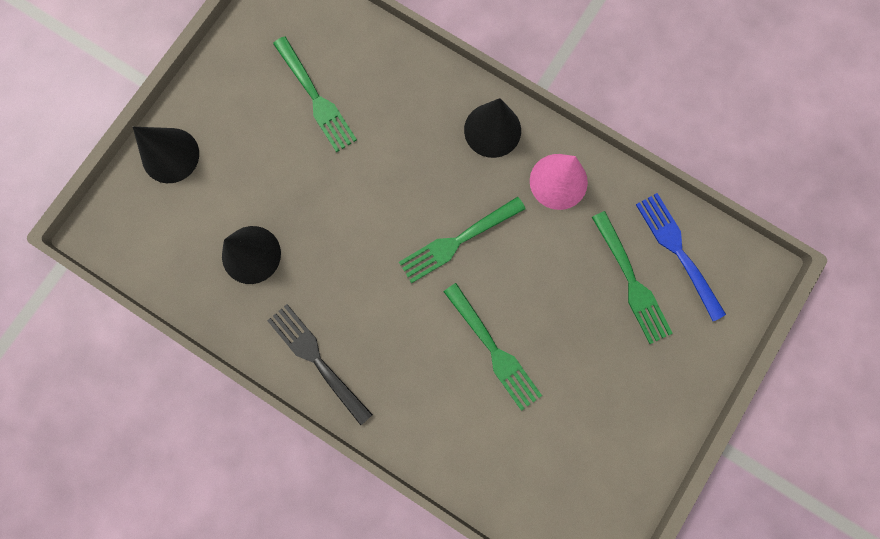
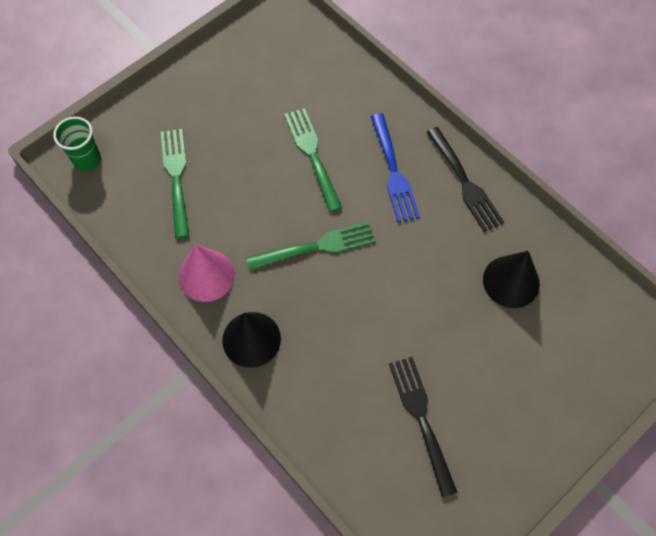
camera: 165 degrees left, 15 degrees down
(170, 155) = (582, 397): black cone -> none
(315, 97) = (422, 420): green fork -> black fork
(678, 252) = (125, 190): blue fork -> blue fork (393, 171)
(736, 277) = (87, 160): none -> green cup

